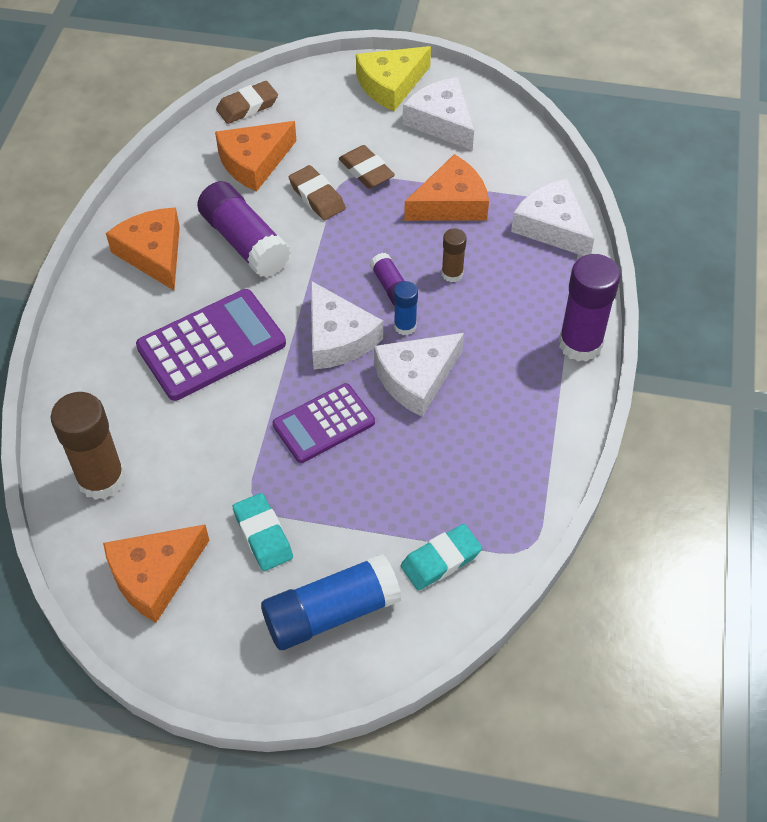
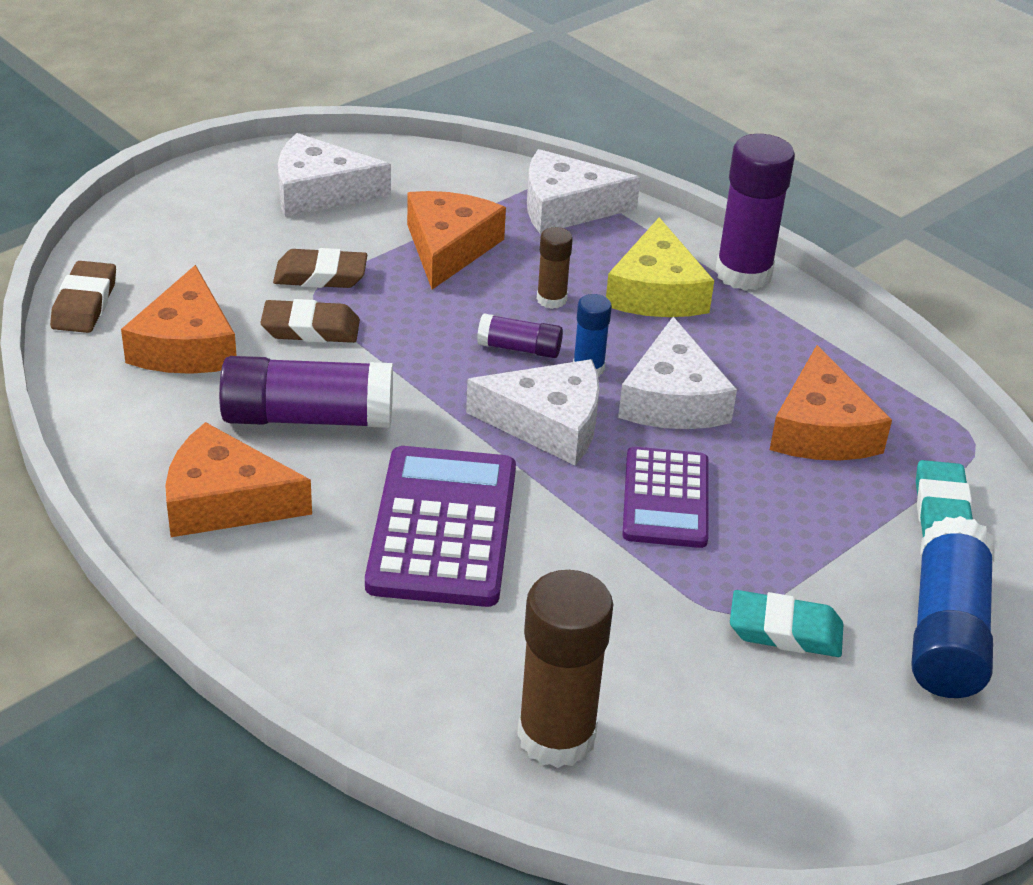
camera: 55 degrees left, 15 degrees down
(154, 576) = (763, 760): orange cheese -> orange cheese (821, 429)
(391, 85) = (212, 193): yellow cheese -> yellow cheese (656, 291)

